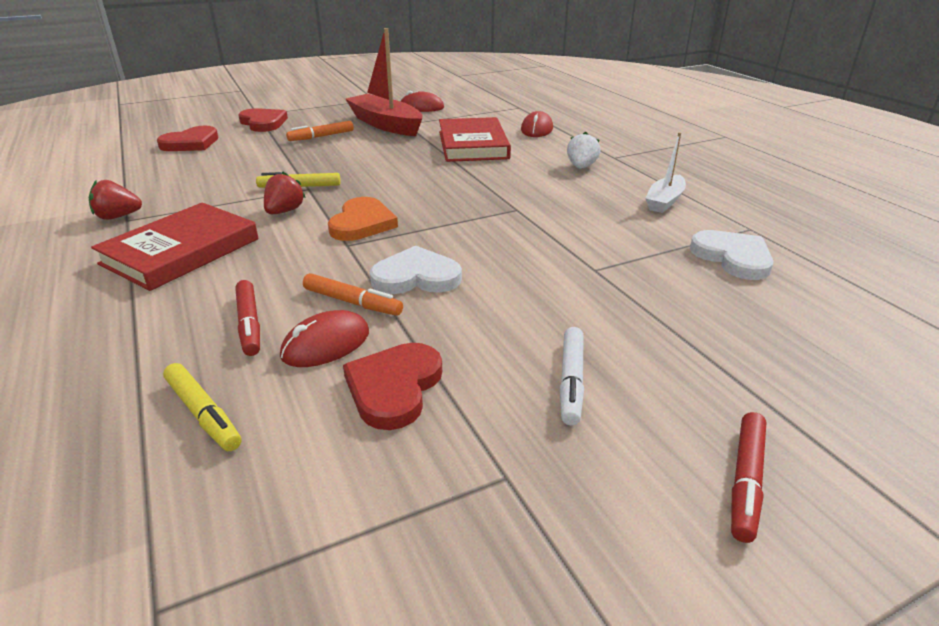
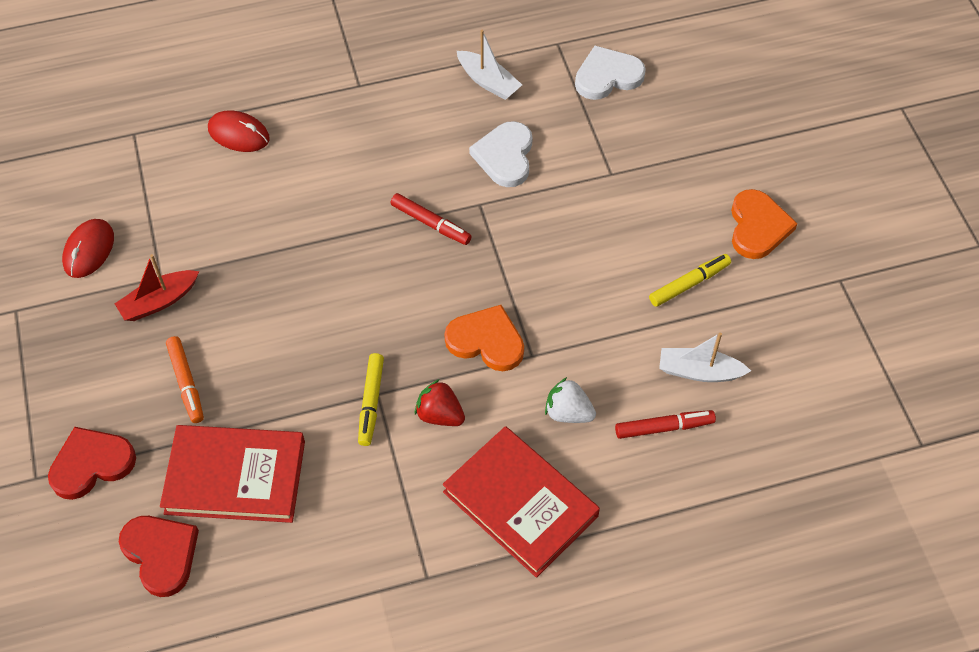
camera: 80 degrees left, 25 degrees up
(118, 217) = (417, 589): red strawberry -> none
(203, 413) = (774, 445): yellow marker -> yellow marker (689, 284)
(326, 344) = (699, 371): red mouse -> white boat
(352, 302) = (640, 352): orange marker -> none
(386, 125) = (159, 301): red boat -> red boat, size x0.56
(394, 388) = (755, 329): red heart -> none
(416, 277) = (604, 303): white heart -> white heart (505, 156)
(473, 145) = (277, 211): red book -> red book (235, 477)
(571, 381) = (757, 227): white marker -> orange heart
(581, 167) = (381, 123): white strawberry -> white strawberry (568, 412)
(746, 481) = (849, 170): red marker -> red marker (431, 223)

